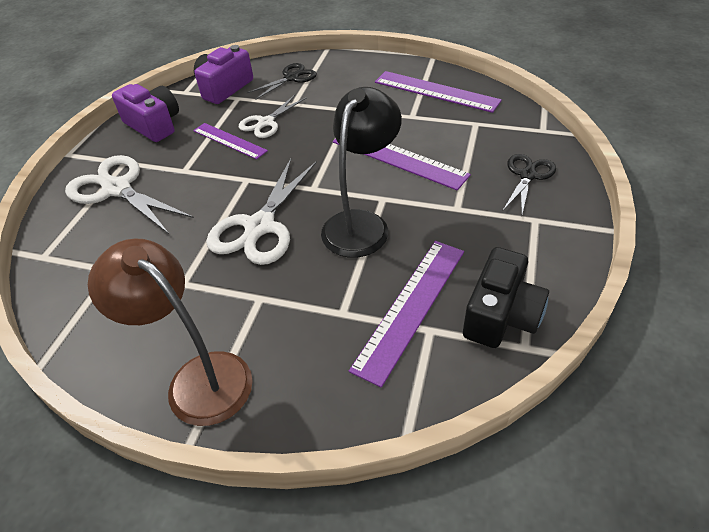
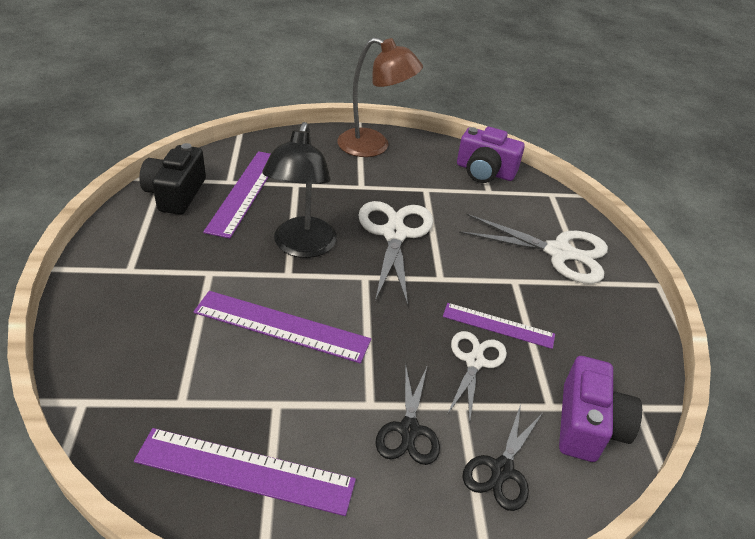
camera: 155 degrees right, 5 degrees down
(154, 125) = (612, 337): purple camera -> purple camera (485, 171)
(527, 175) = (124, 321): black scissors -> black scissors (409, 430)

